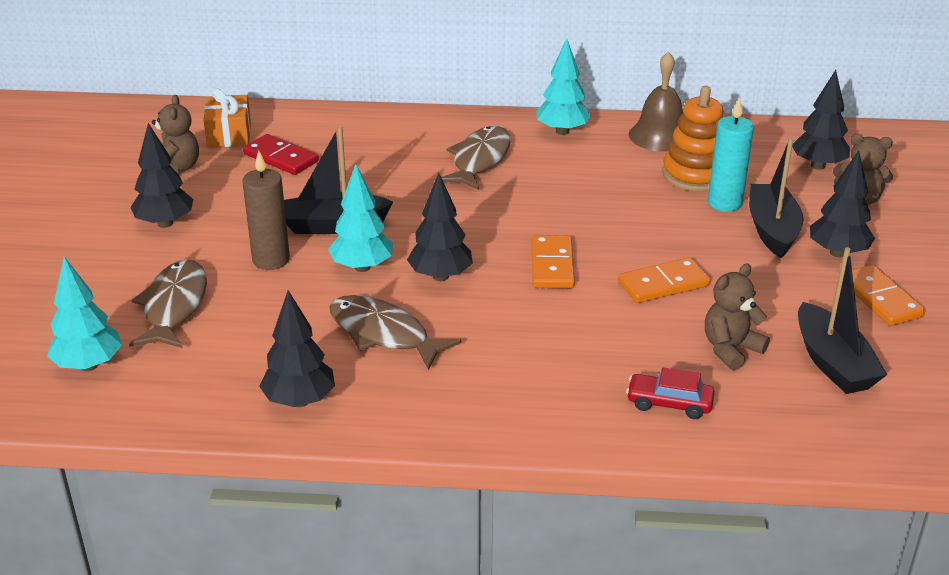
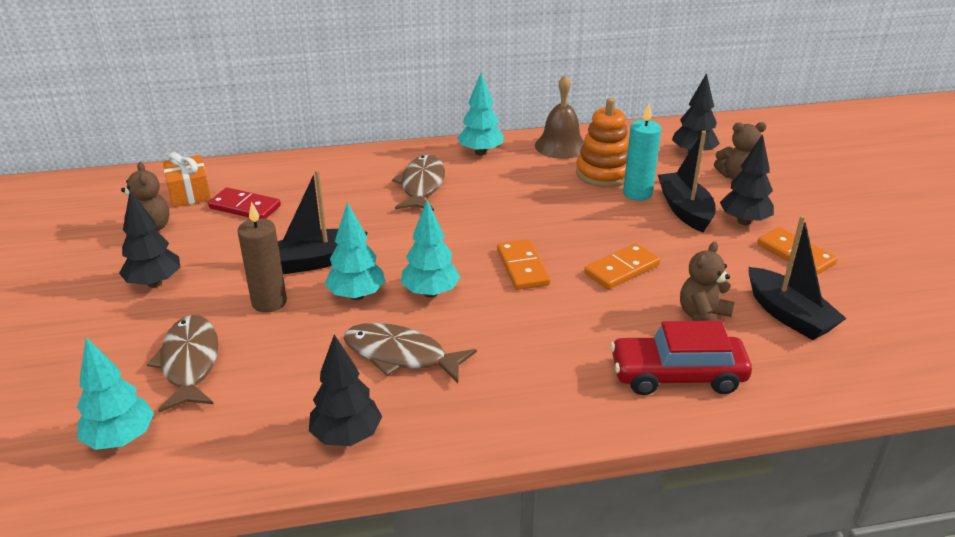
camera: 15 degrees left, 0 degrees up
(440, 276) = (430, 293): black tree -> turquoise tree
(669, 403) = (677, 375): red car -> red car, size x1.75

